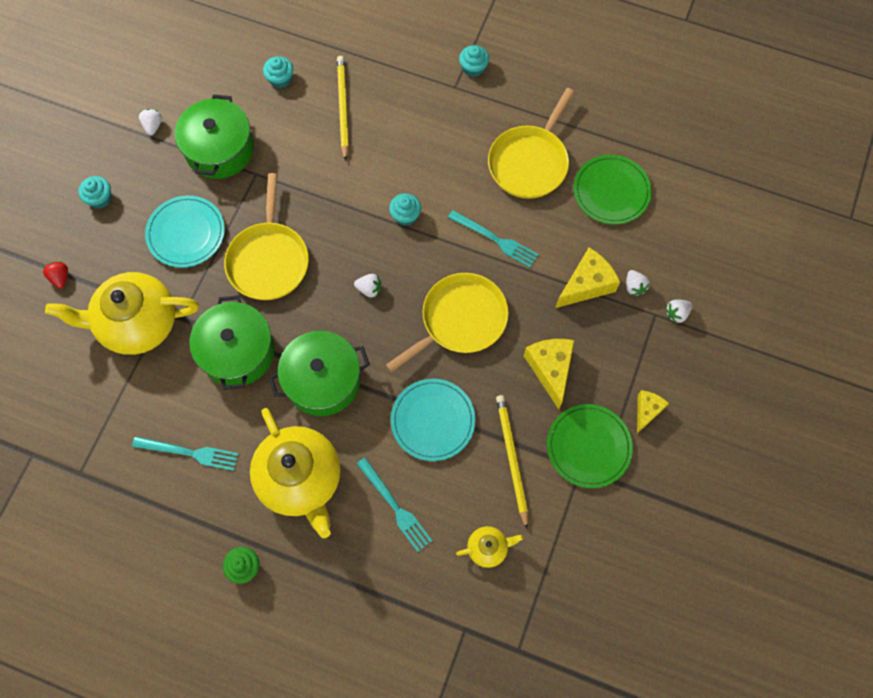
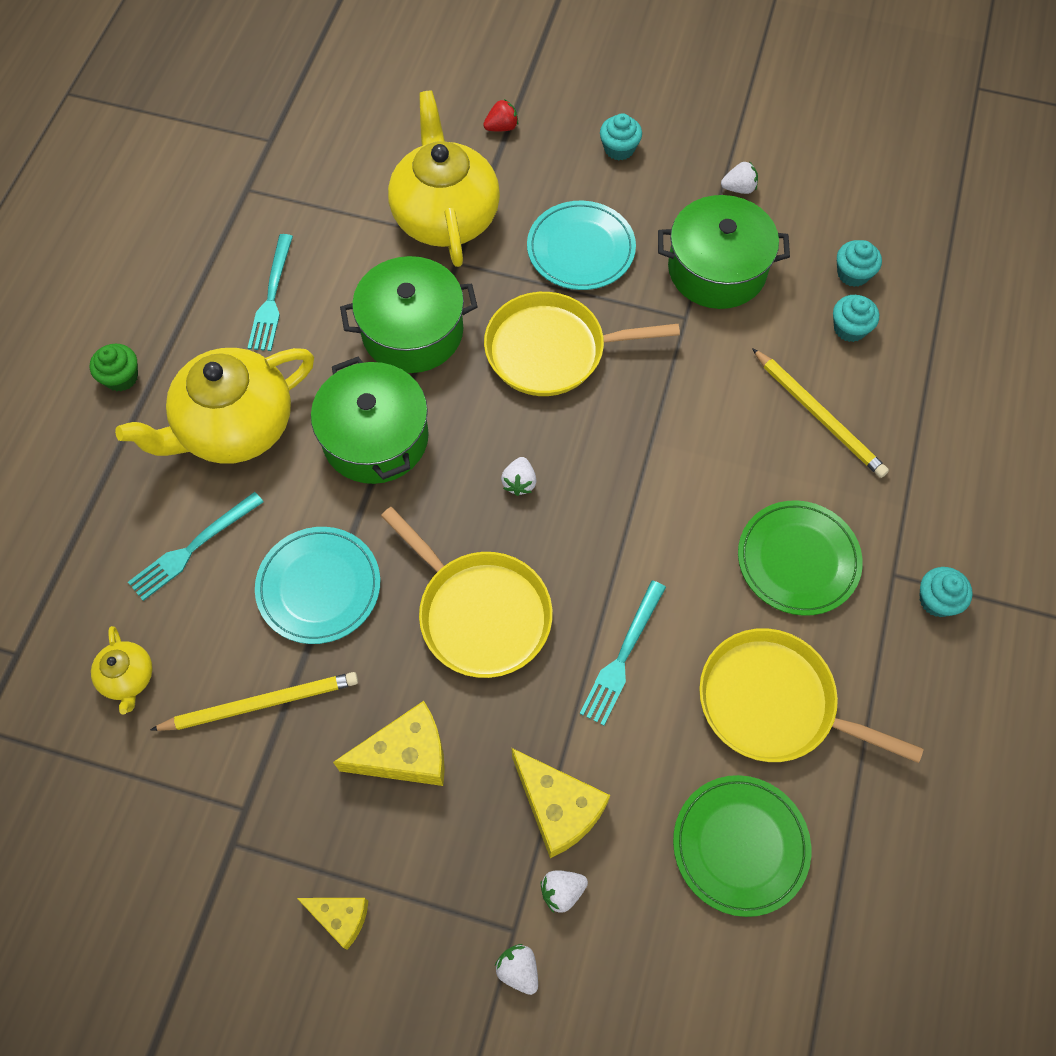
camera: 85 degrees right, 5 degrees down
(343, 107) = (819, 415): yellow pencil -> yellow pencil turned 60 degrees clockwise
(405, 215) = (646, 520): turquoise cupcake -> turquoise cupcake (853, 274)
(588, 447) = (279, 821): green plate -> green plate (798, 560)

